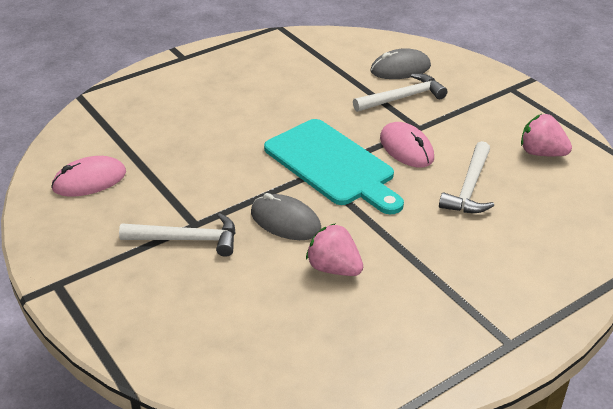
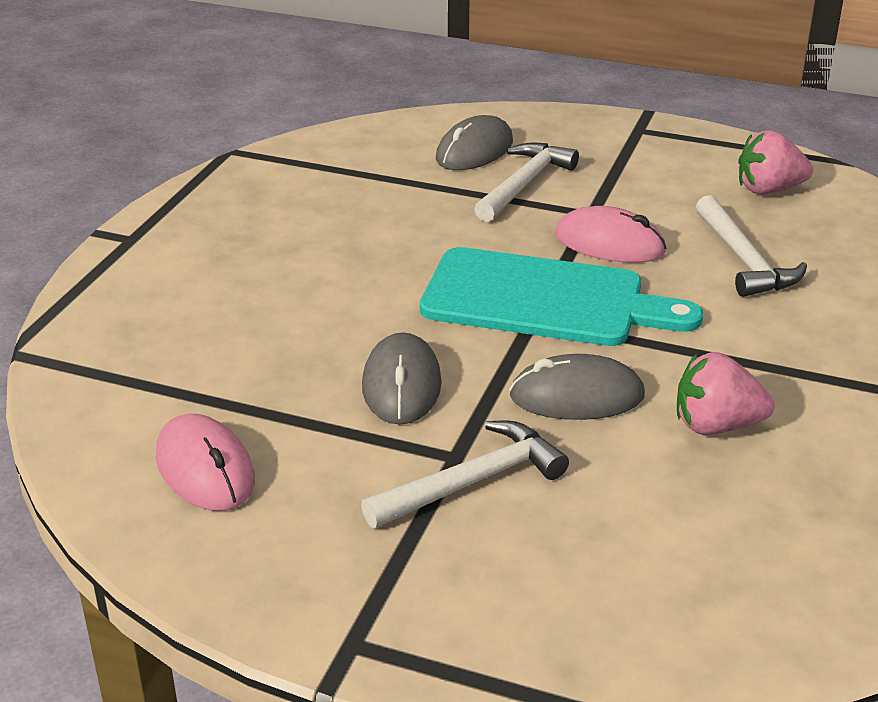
camera: 35 degrees left, 5 degrees down
(89, 180) = (205, 469): pink mouse -> pink mouse turned 60 degrees counterclockwise
(213, 179) = (401, 385): none -> grey mouse

